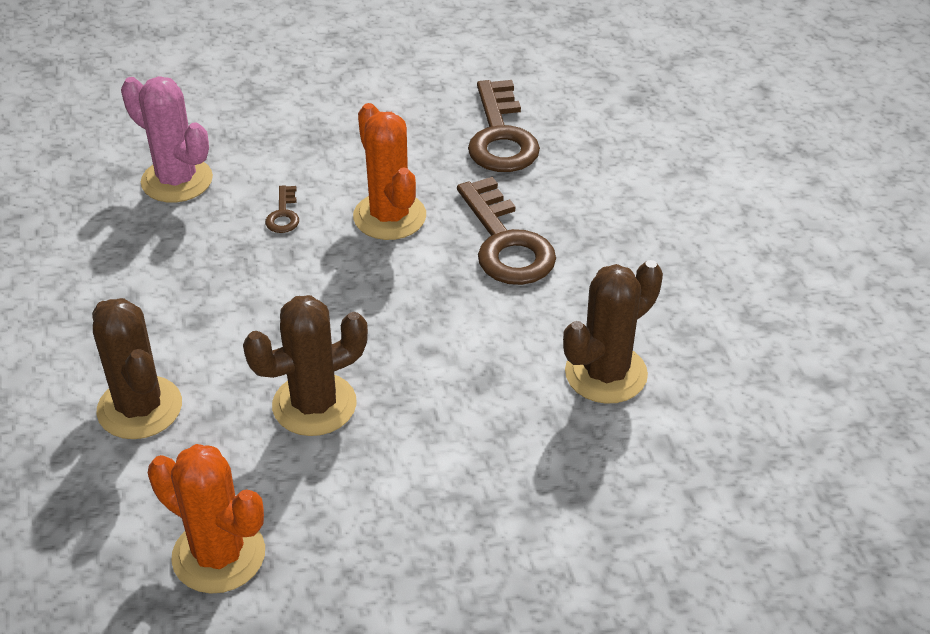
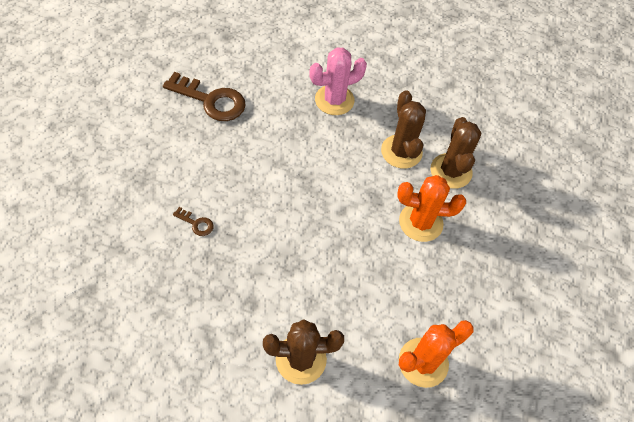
camera: 65 degrees left, 15 degrees up
(177, 180) = (123, 263): pink cactus -> pink cactus (334, 100)
(314, 405) = (349, 275): brown cactus -> brown cactus (451, 171)
(389, 216) = (235, 177): orange cactus -> orange cactus (420, 222)
(506, 243) = (291, 141): brown key -> none

